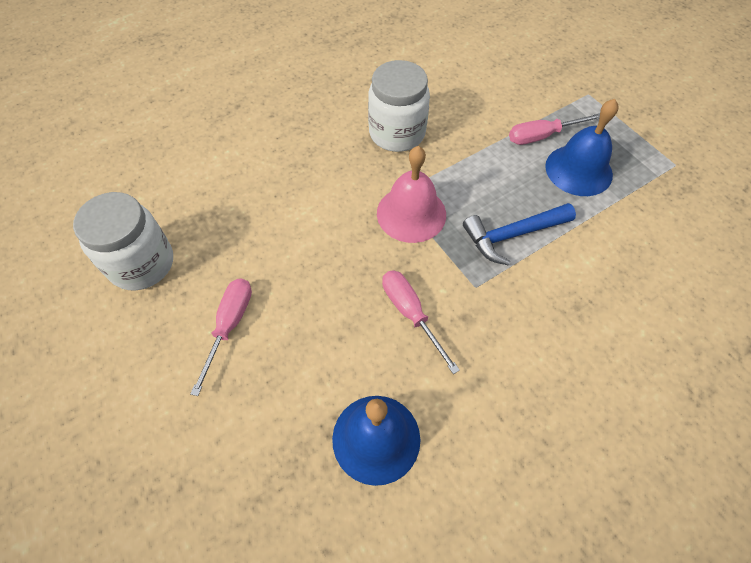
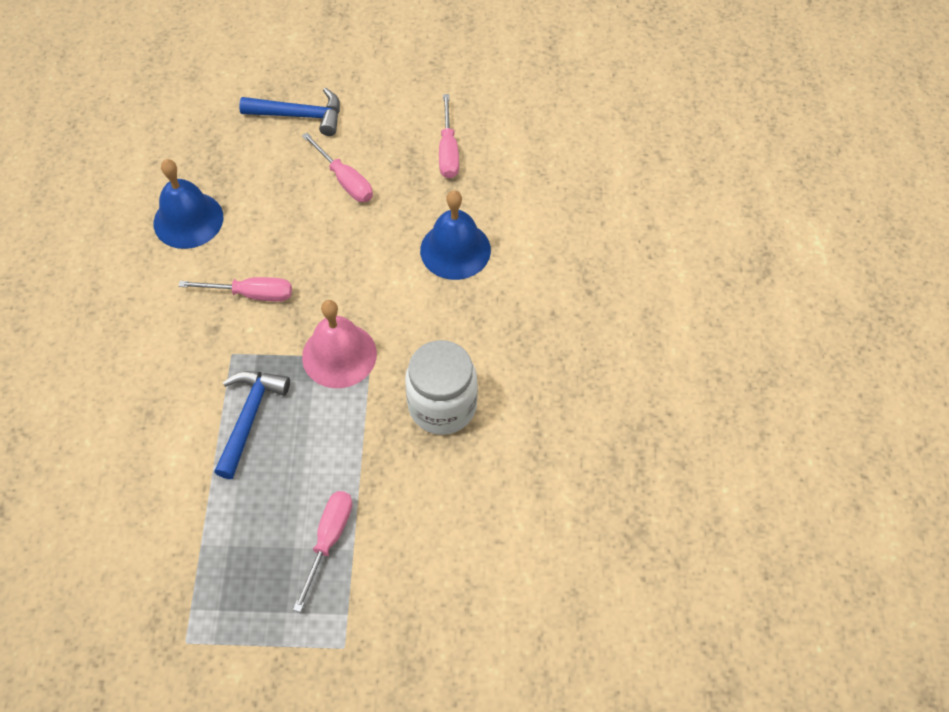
camera: 125 degrees right, 0 degrees up
(141, 264) = (448, 151): white jar -> pink screwdriver
(162, 432) = (300, 115): none -> blue hammer
(578, 170) = (261, 537): blue bell -> blue bell (455, 250)

